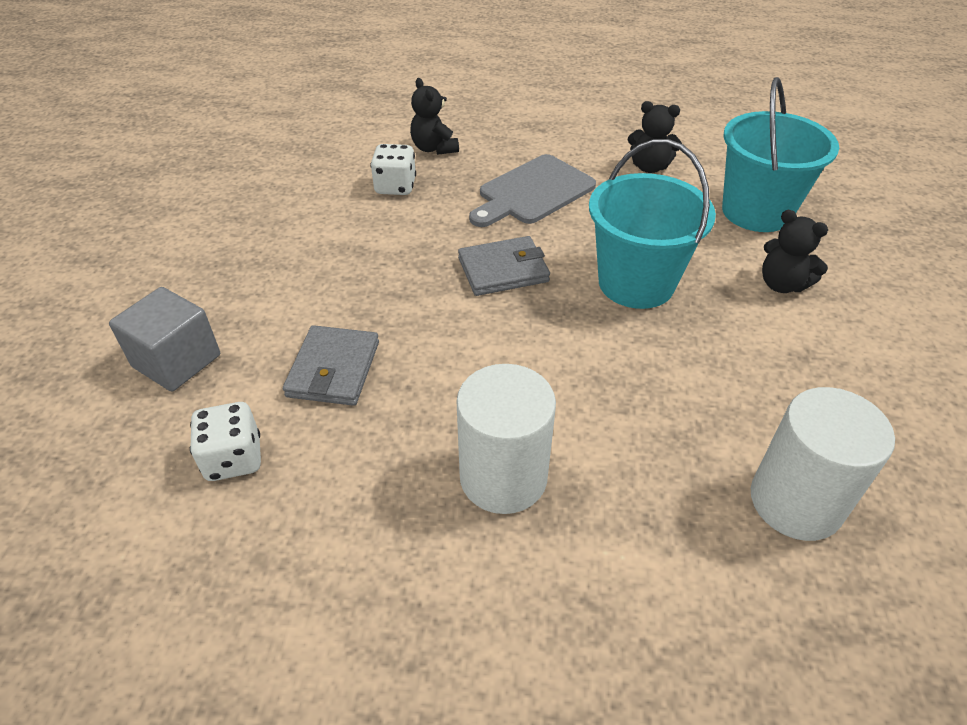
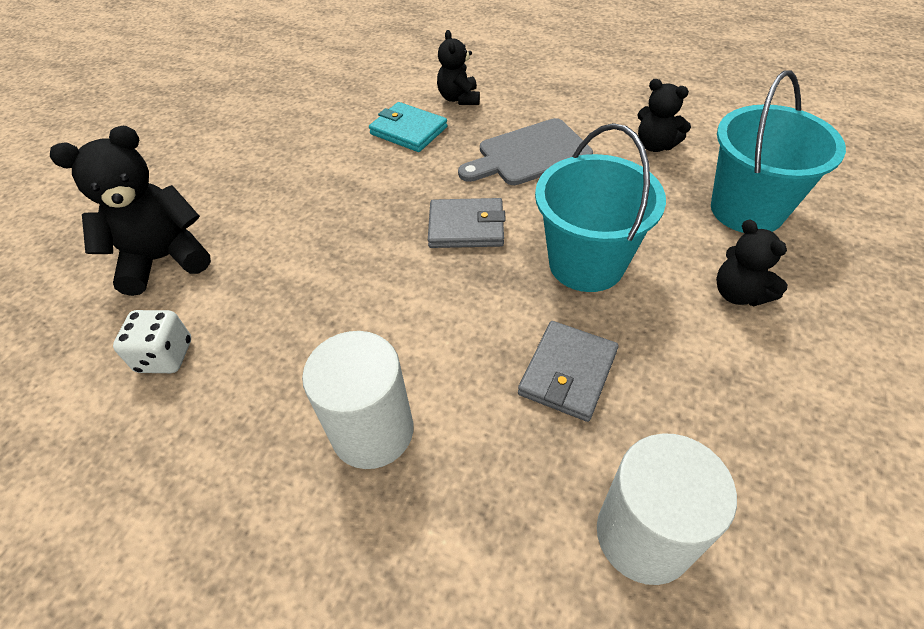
camera: 20 degrees right, 5 degrees up
(177, 361) = (164, 259): grey cube -> black teddy bear
(333, 369) = (279, 293): grey wallet -> grey wallet (568, 373)
(395, 187) = (408, 130): white dice -> turquoise wallet

